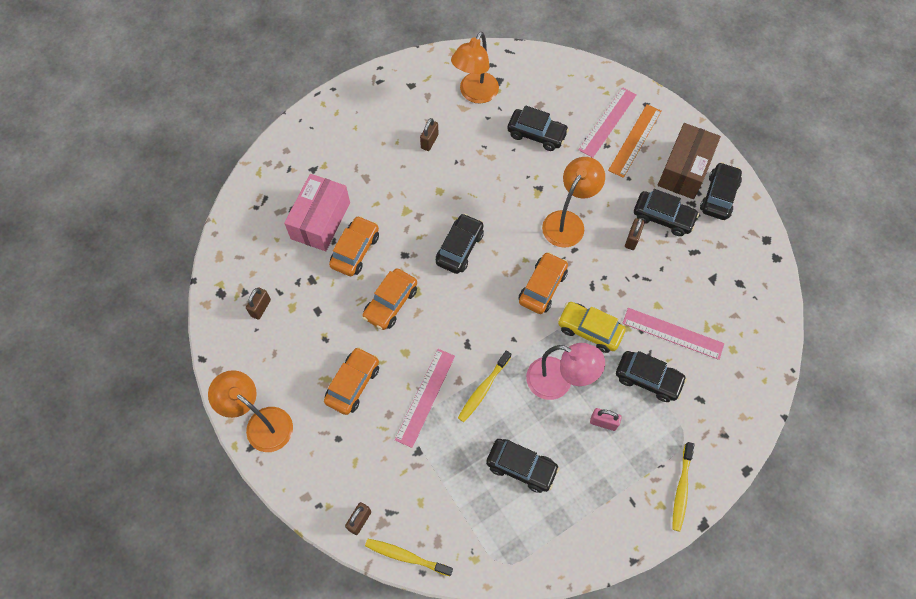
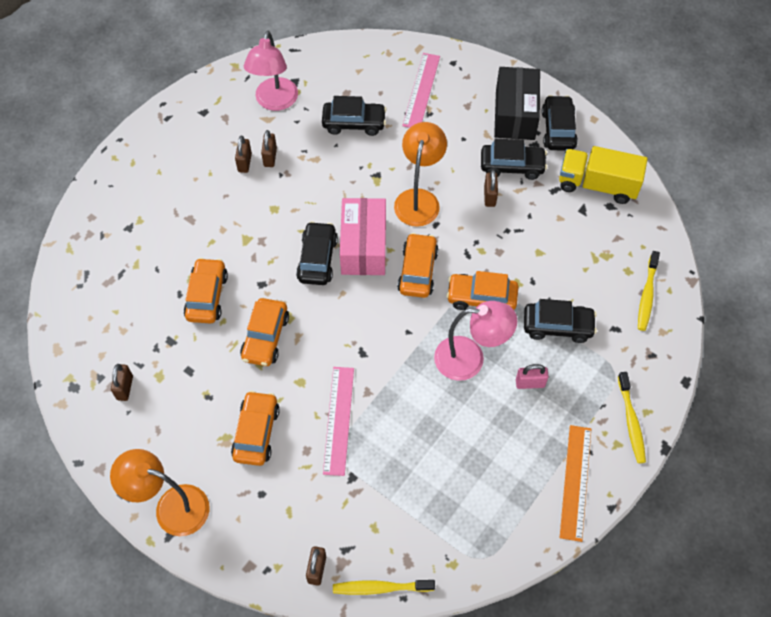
camera: 20 degrees left, 5 degrees down
(320, 220) = (157, 277): pink box -> pink box (363, 246)
(453, 143) = (270, 157): none -> brown padlock
(475, 94) = (275, 102): orange lamp -> pink lamp
(483, 389) = (396, 392): yellow toothbrush -> yellow toothbrush (647, 295)
(521, 467) = (465, 455): black car -> none
(589, 330) = (481, 298): yellow car -> orange car
(635, 140) = (455, 100): orange ruler -> orange ruler (575, 482)
(672, 333) = (564, 274): pink ruler -> none
(684, 170) = (515, 114): brown box -> black box
(735, 259) = (597, 185): none -> yellow truck

